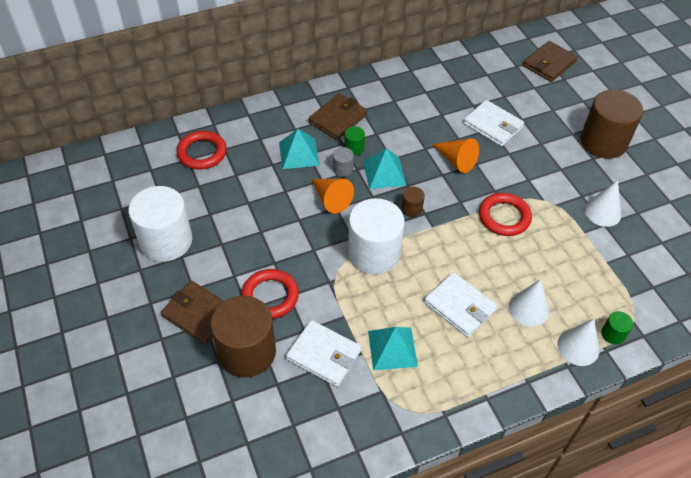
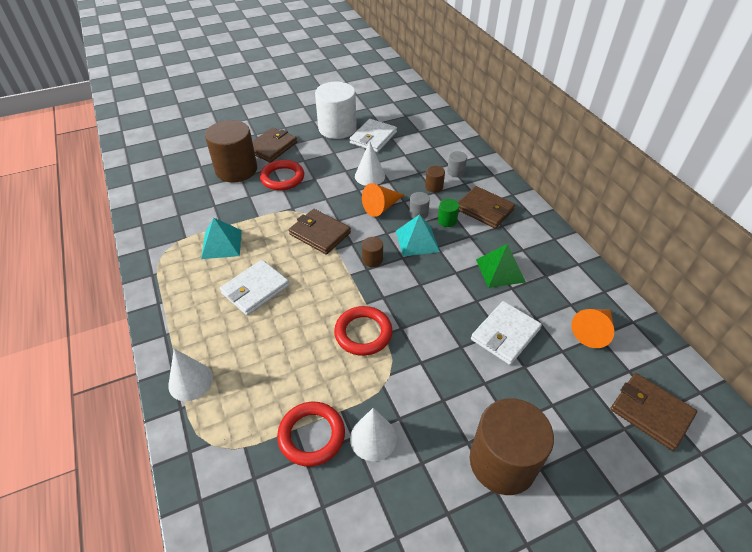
camera: 90 degrees right, 5 degrees down
(202, 153) = (426, 136): red ring -> red ring (311, 435)
(274, 134) = (456, 172): none -> grey cylinder
(299, 153) = (434, 186): turquoise pyramid -> brown cylinder
(324, 355) = (225, 206): white wallet -> white wallet (373, 138)
(374, 253) = (320, 233): white cylinder -> brown wallet
(421, 119) = (500, 270): none -> green pyramid
(456, 160) = (442, 297): orange cone -> orange cone (593, 331)
(528, 309) = (243, 343): white cone -> white cone (370, 176)
(613, 334) = (198, 418): green cylinder -> none

